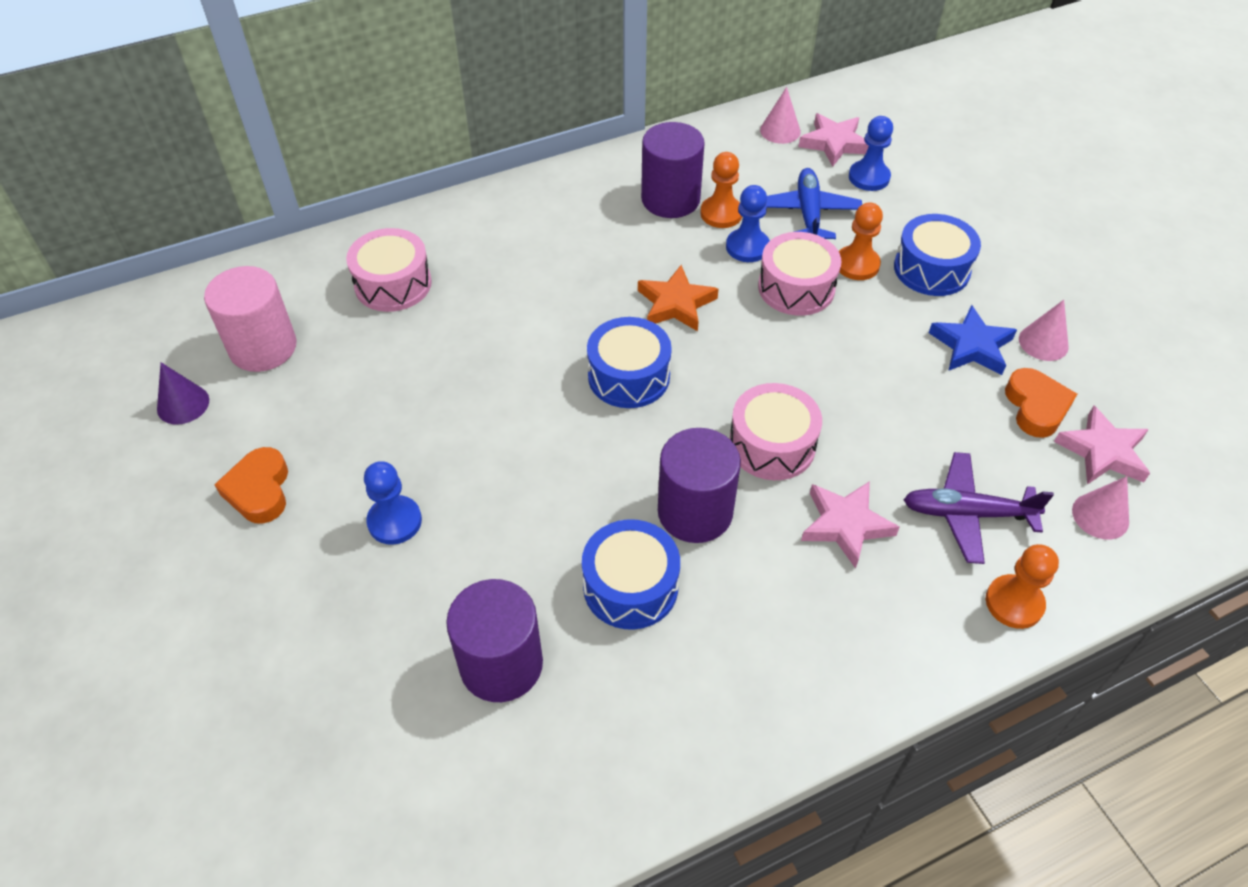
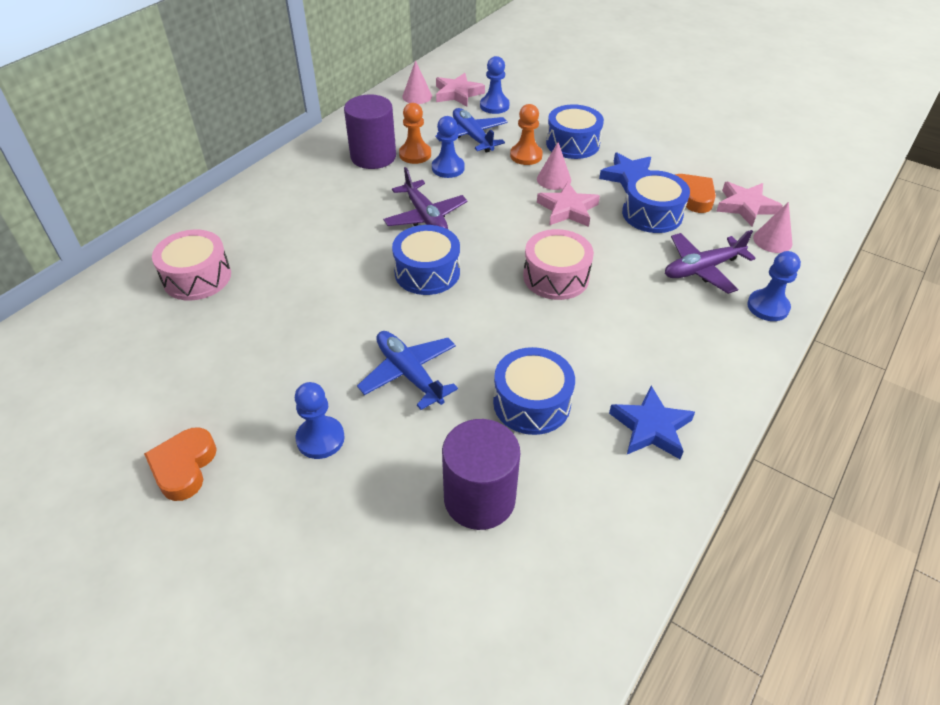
camera: 30 degrees left, 5 degrees down
(183, 404) = (63, 432): purple cone -> none
(259, 490) = (184, 467): orange heart -> orange heart turned 45 degrees clockwise
(263, 347) = (112, 362): pink cylinder -> none
(526, 490) = (409, 374): none -> blue plane
(676, 303) = (425, 217): orange star -> purple plane
(695, 512) = (538, 337): purple cylinder -> none
(741, 681) = (651, 427): none -> blue star
(796, 288) = (498, 181): pink drum -> none
(845, 525) = (638, 305): pink star -> pink star (568, 209)
(961, 410) = (652, 214): none -> blue drum
(1014, 603) = (768, 307): orange pawn -> blue pawn
(1043, 342) = (667, 161): pink cone -> pink cone (554, 179)

